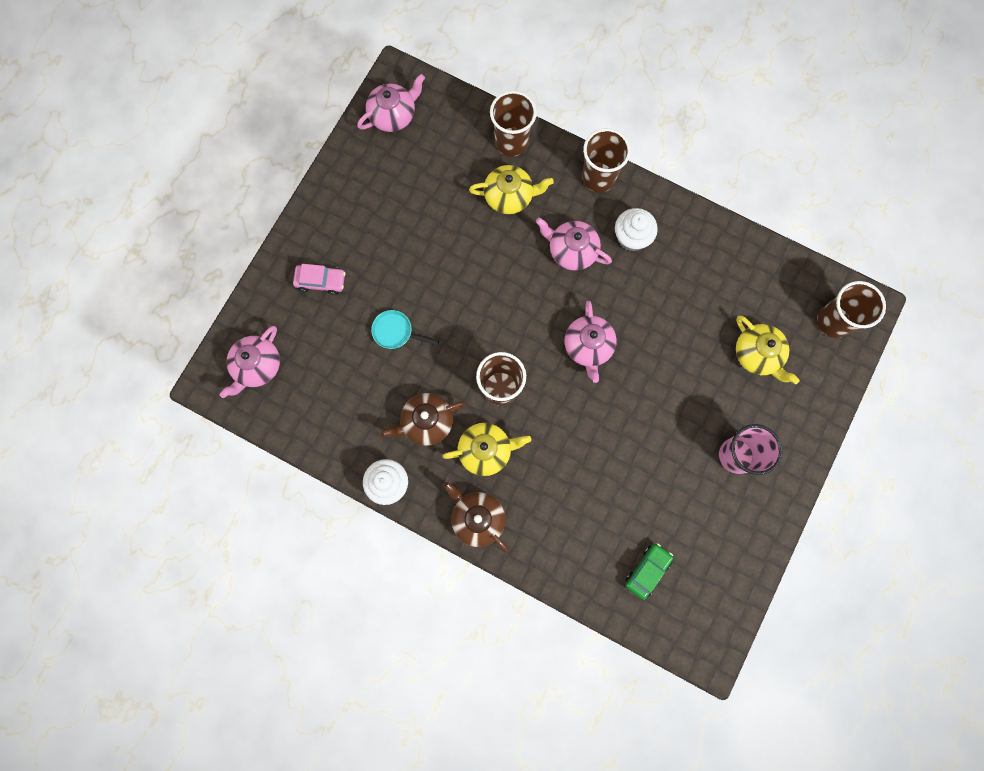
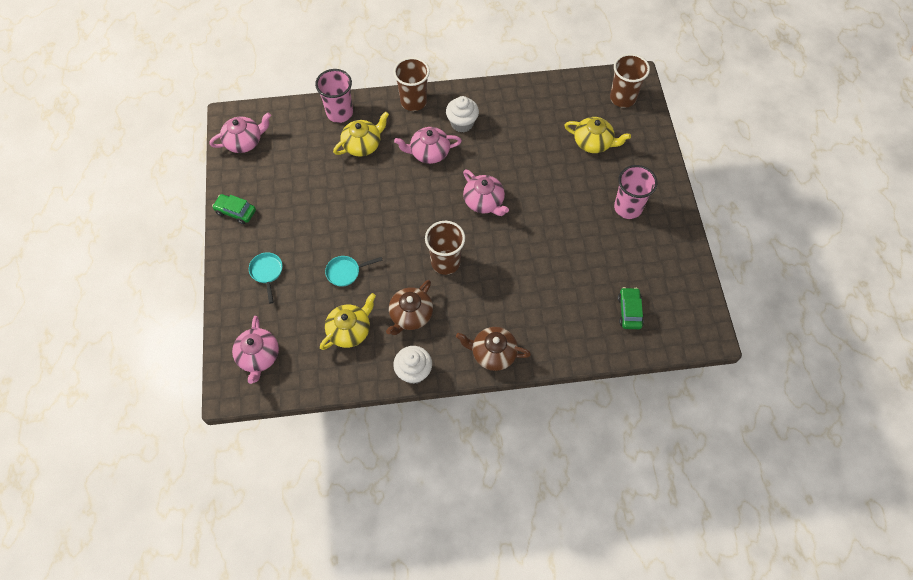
camera: 35 degrees left, 15 degrees down
(321, 281) = (267, 272): pink car -> turquoise pan
(334, 192) = (236, 211): none -> green car
(393, 115) = (244, 141): pink teapot -> pink teapot turned 45 degrees clockwise
(486, 450) = (465, 307): yellow teapot -> yellow teapot (350, 330)
(511, 142) = (339, 113): brown cup -> pink cup

